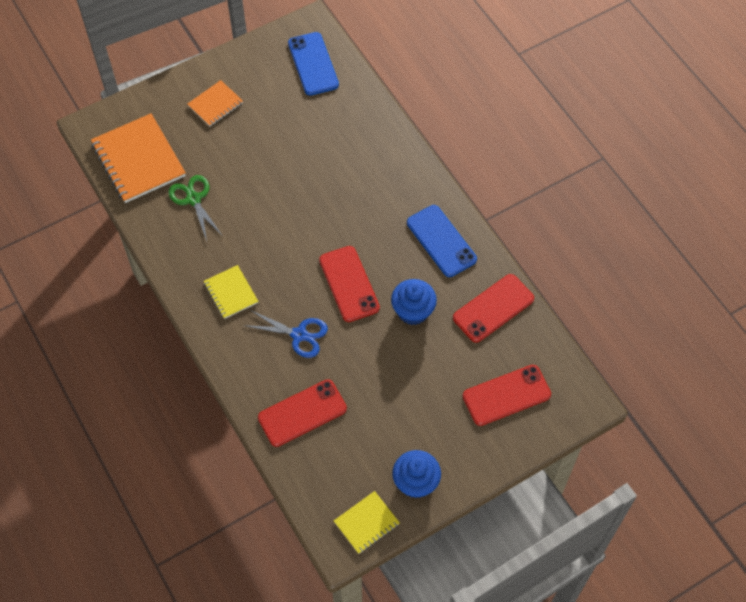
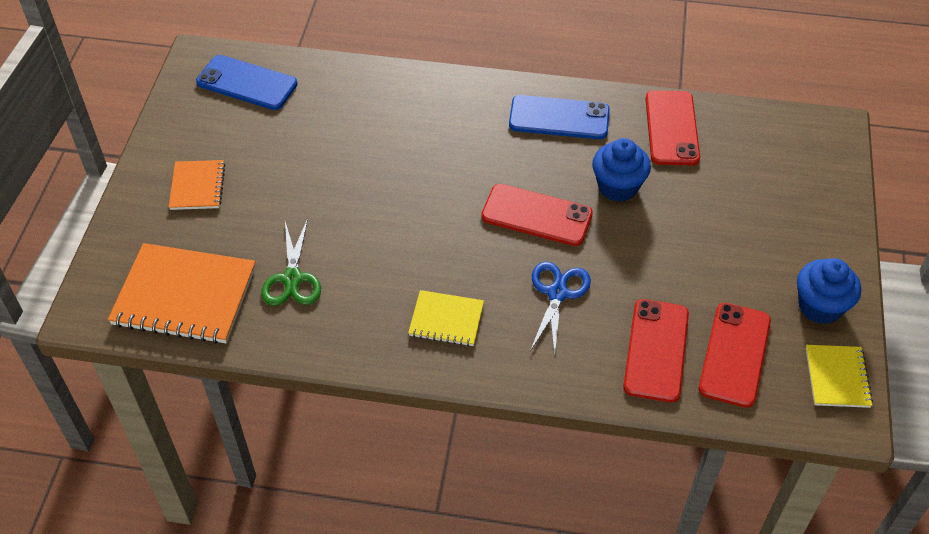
camera: 50 degrees left, 10 degrees down
(193, 199) = (292, 278): green scissors -> green scissors turned 105 degrees counterclockwise
(299, 335) = (557, 293): blue scissors -> blue scissors turned 45 degrees counterclockwise
(506, 395) = (778, 177): red phone -> red phone (735, 354)

